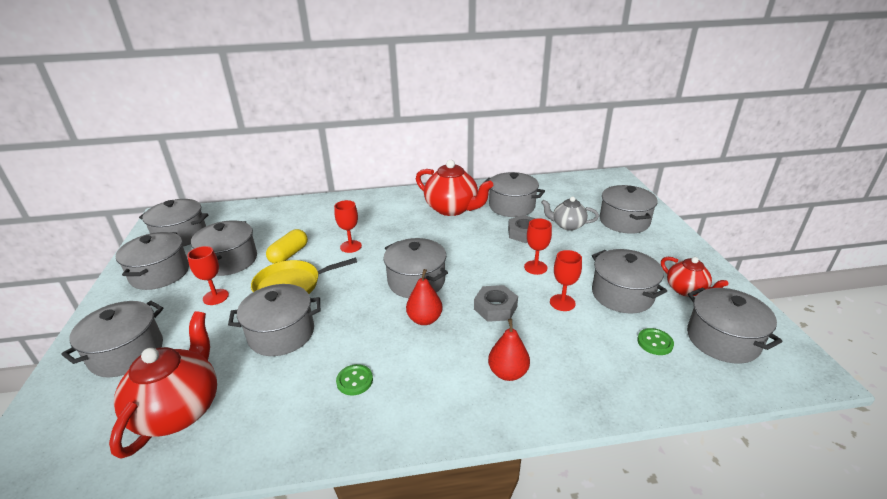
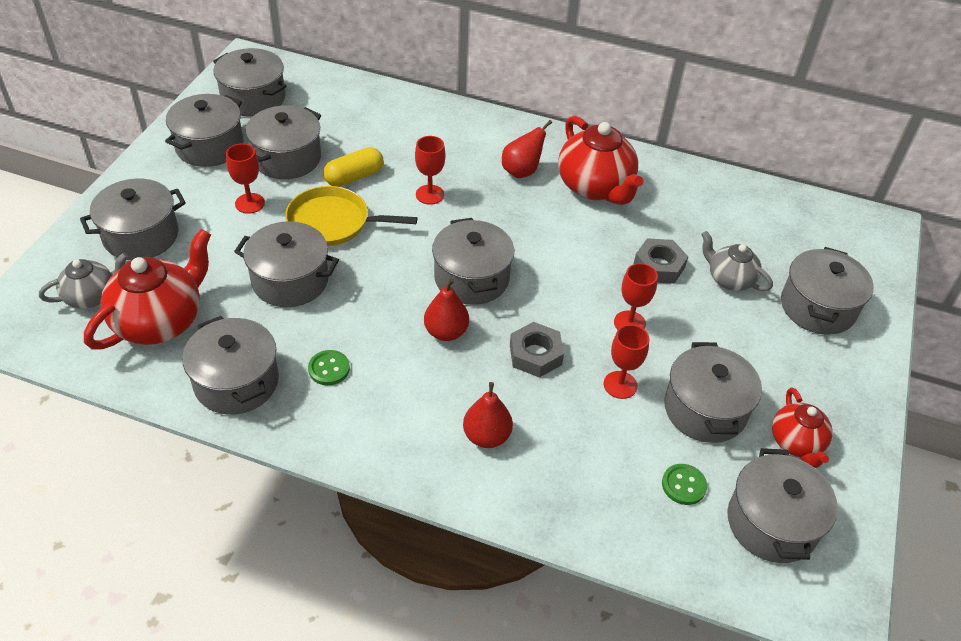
camera: 25 degrees right, 15 degrees up
(97, 418) = (91, 296): none -> grey teapot
(401, 215) = (521, 171): none -> red pear
(512, 206) = (679, 216): grey pot -> grey pot (236, 382)

